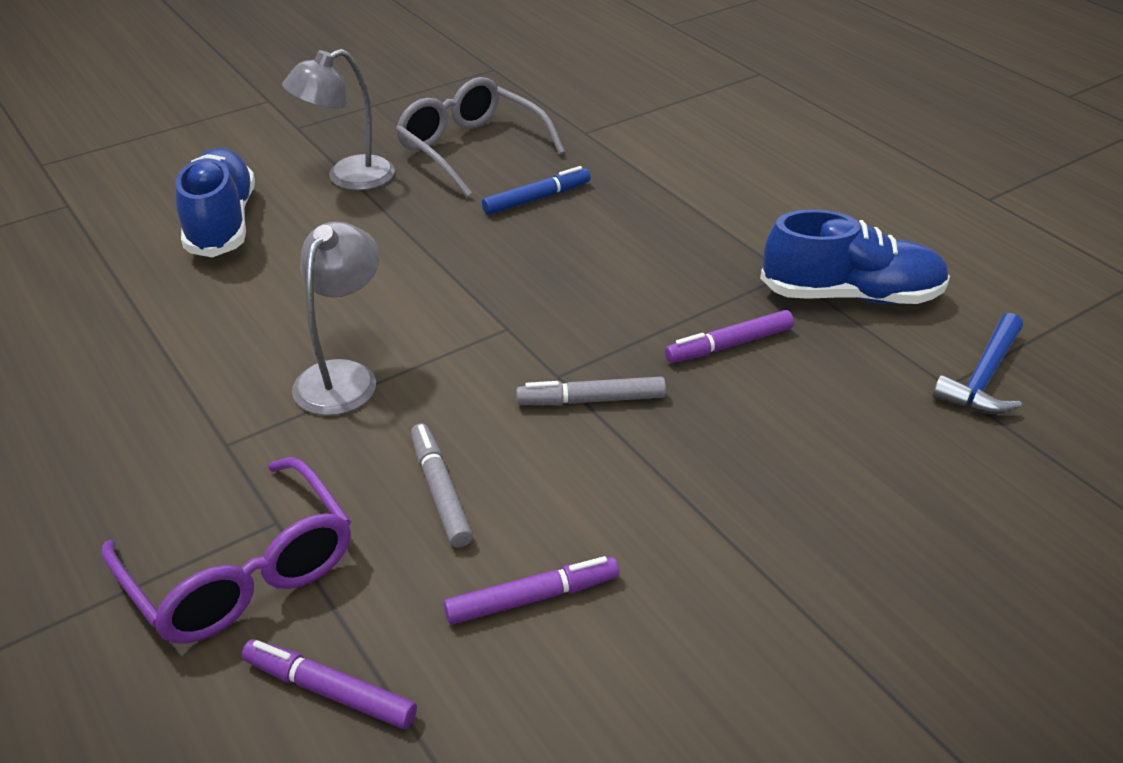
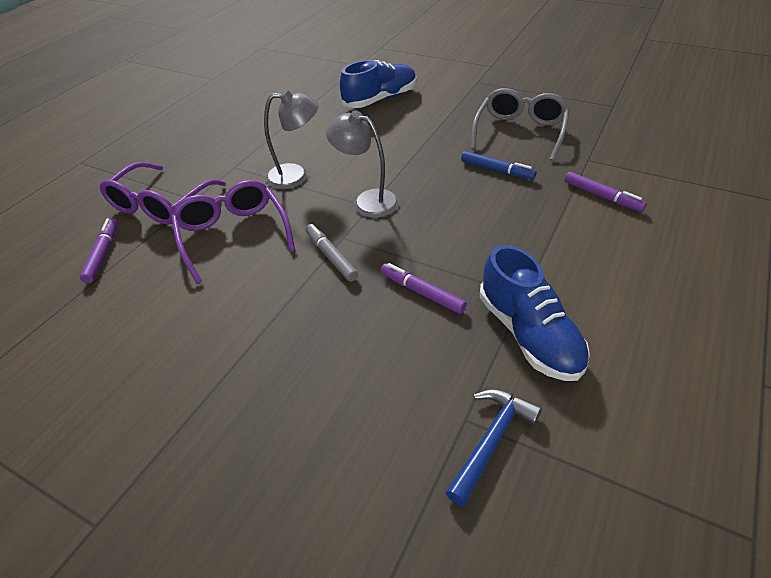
camera: 65 degrees right, 5 degrees up
(348, 178) = (450, 112): grey lamp -> grey lamp (367, 201)
(440, 492) = (233, 235): grey marker -> purple glasses
(531, 598) = (175, 290): purple marker -> purple marker (602, 196)
(983, 378) = (491, 440): blue hammer -> blue hammer turned 120 degrees clockwise

